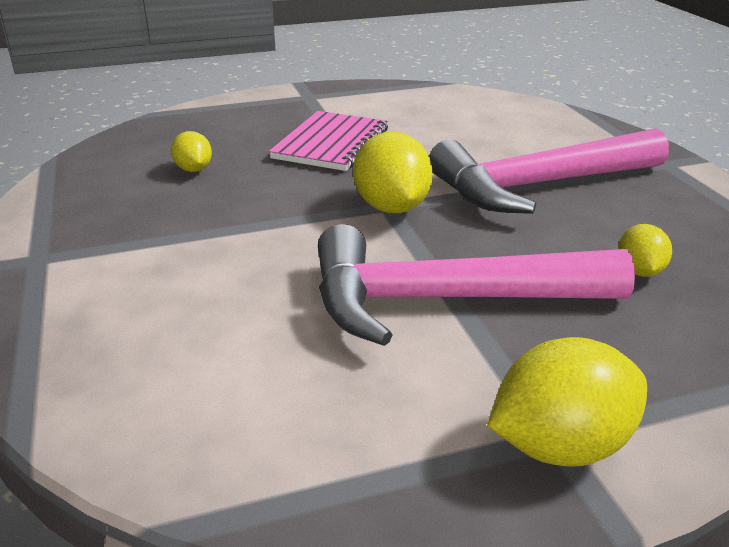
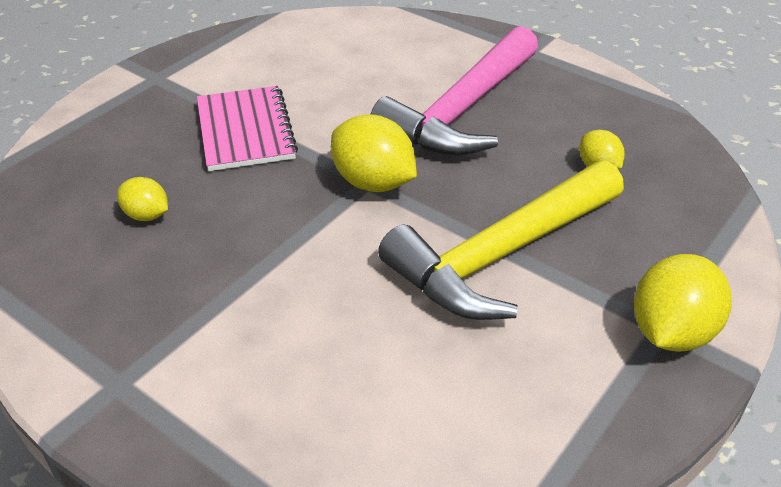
camera: 35 degrees left, 10 degrees up
(445, 300) = (501, 255): pink hammer -> yellow hammer

